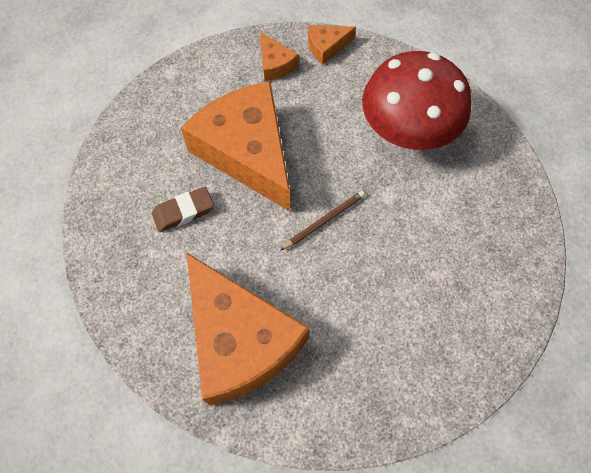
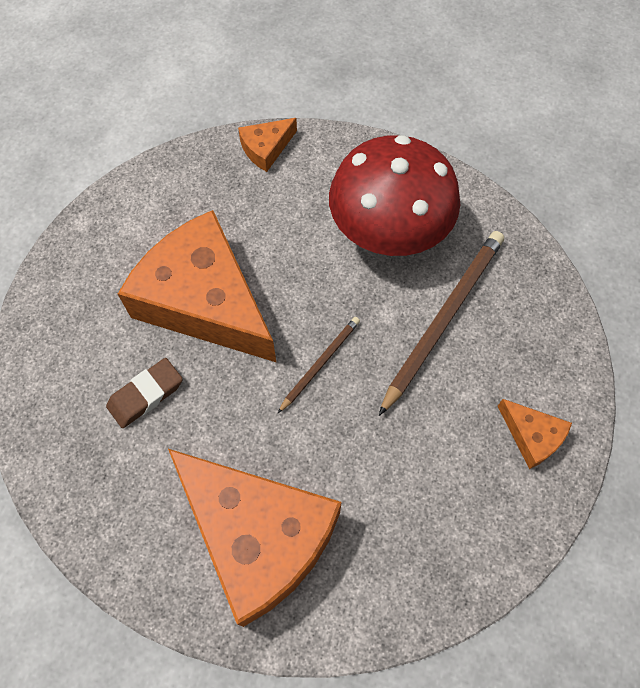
camera: 15 degrees left, 0 degrees up
(275, 64) = (209, 183): orange cheese -> orange cheese (532, 436)
(433, 209) = (443, 318): none -> brown pencil

